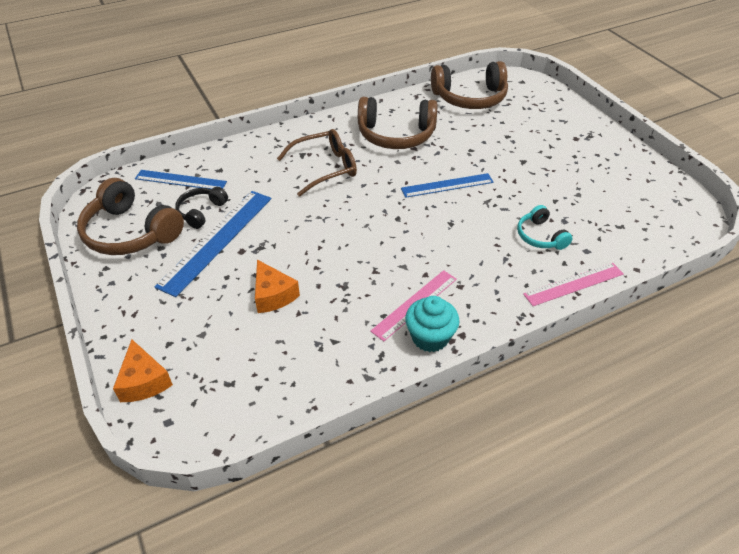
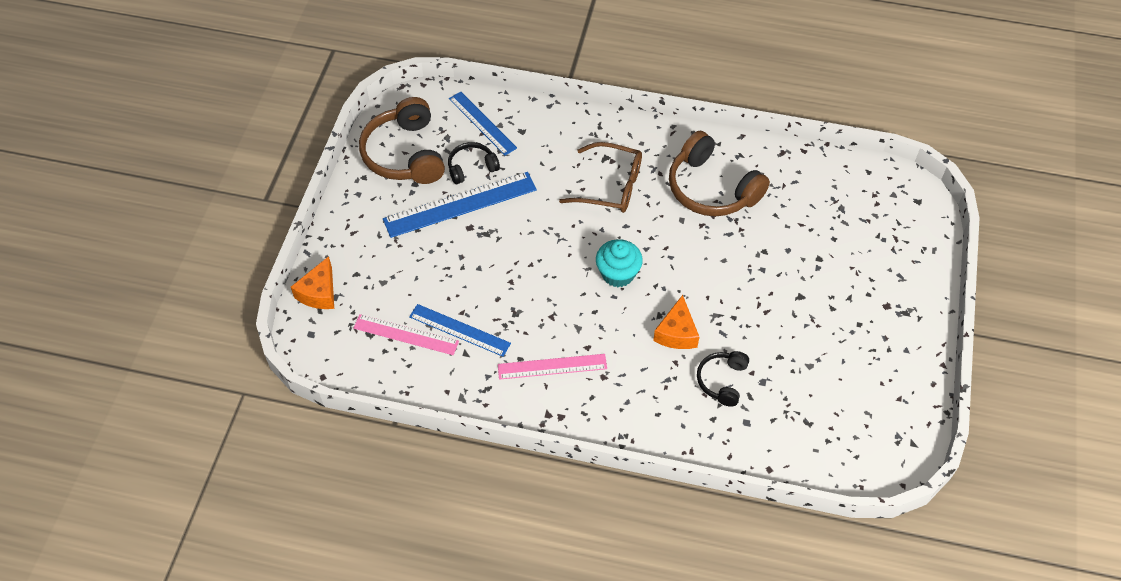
camera: 40 degrees right, 10 degrees up
(273, 295) = (458, 284): orange cheese -> orange cheese (676, 333)
(430, 337) = (535, 401): turquoise cupcake -> turquoise cupcake (618, 274)
(447, 185) = (698, 275): blue ruler -> blue ruler (459, 330)
(470, 98) = (835, 188): brown headphones -> none
(540, 236) = (722, 381): turquoise headphones -> black headphones
(574, 284) = (697, 442): pink ruler -> pink ruler (406, 335)

